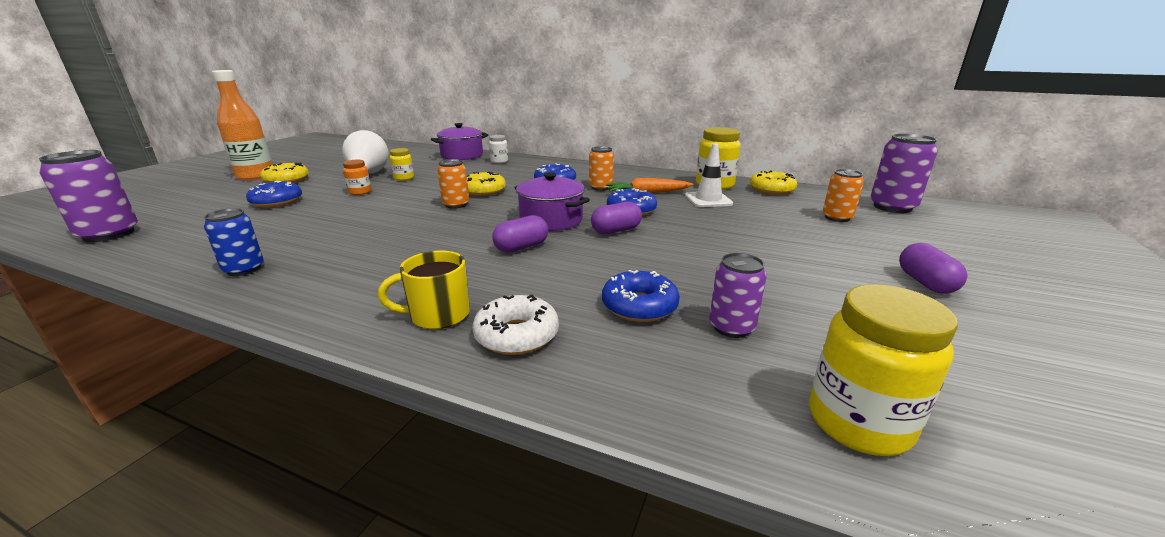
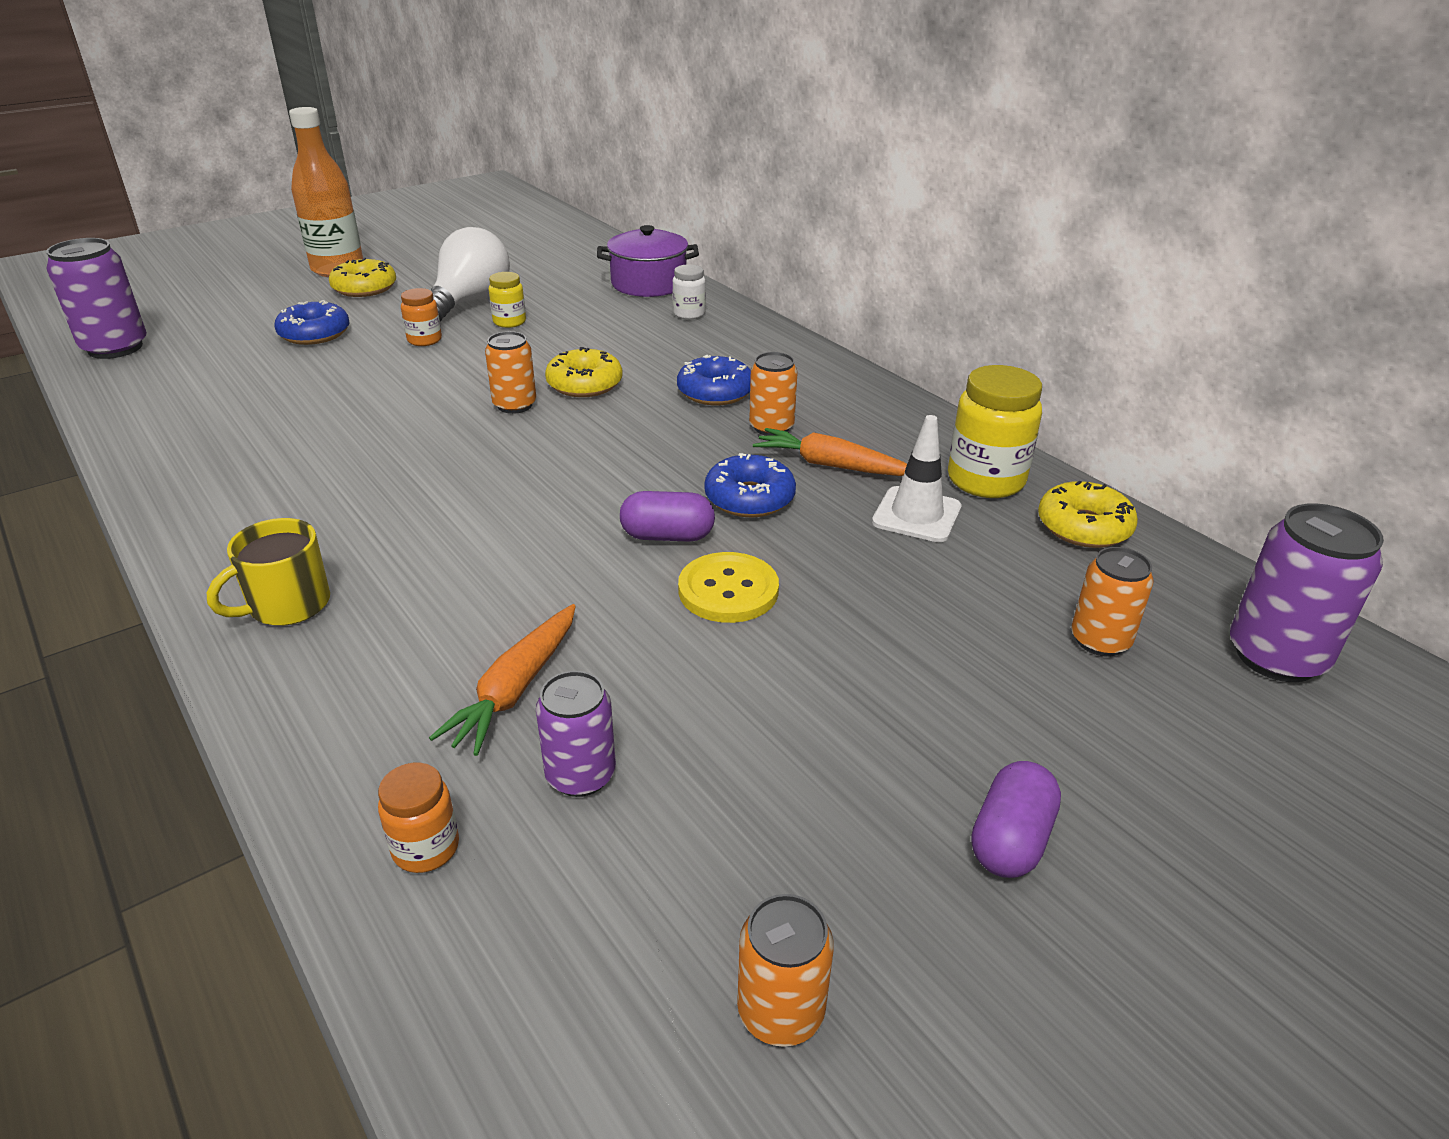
camera: 30 degrees right, 10 degrees up
(244, 269) = (181, 454): blue can -> none
(438, 315) = (288, 605): yellow mug -> yellow mug turned 60 degrees counterclockwise
(517, 335) = (330, 671): white donut -> none
(521, 247) = (501, 524): purple capsule -> none
(551, 220) = (604, 481): purple pot -> none
(639, 306) = (515, 689): blue donut -> orange carrot
(676, 241) = (728, 590): none -> yellow button
(709, 391) = (426, 848): none -> orange jar
(858, 423) = (525, 976): yellow jar -> none
(974, 377) = (780, 1011): none -> orange can

